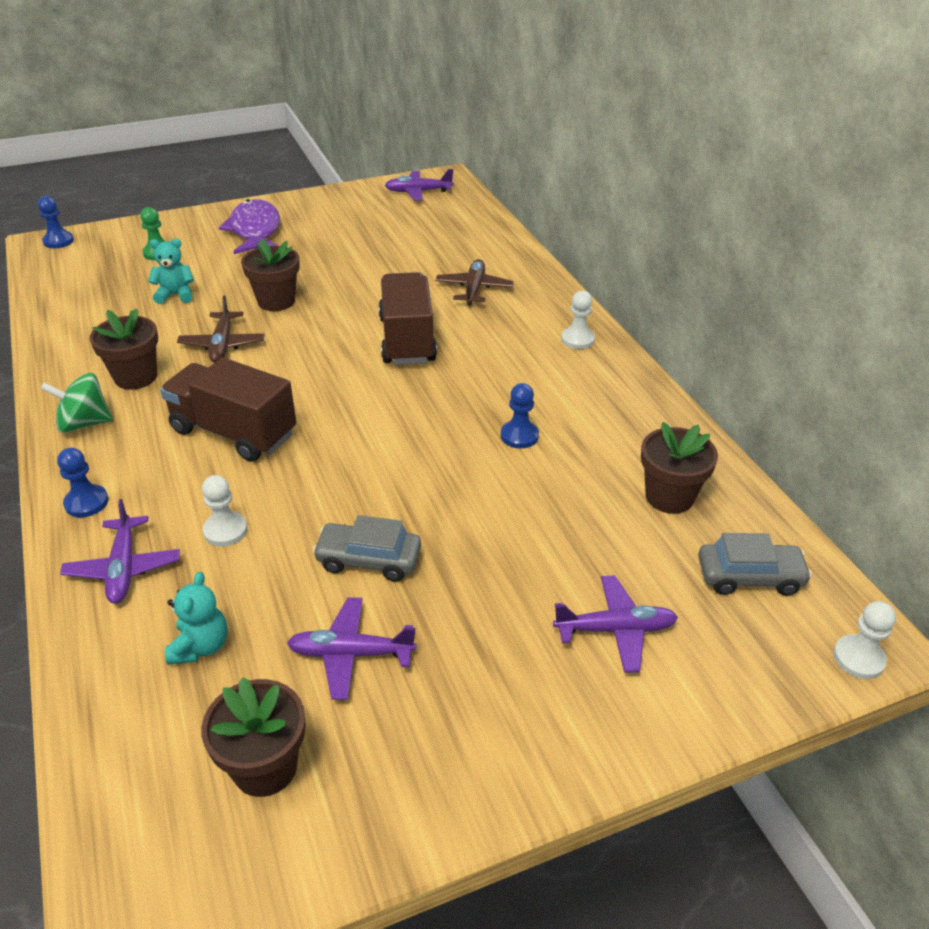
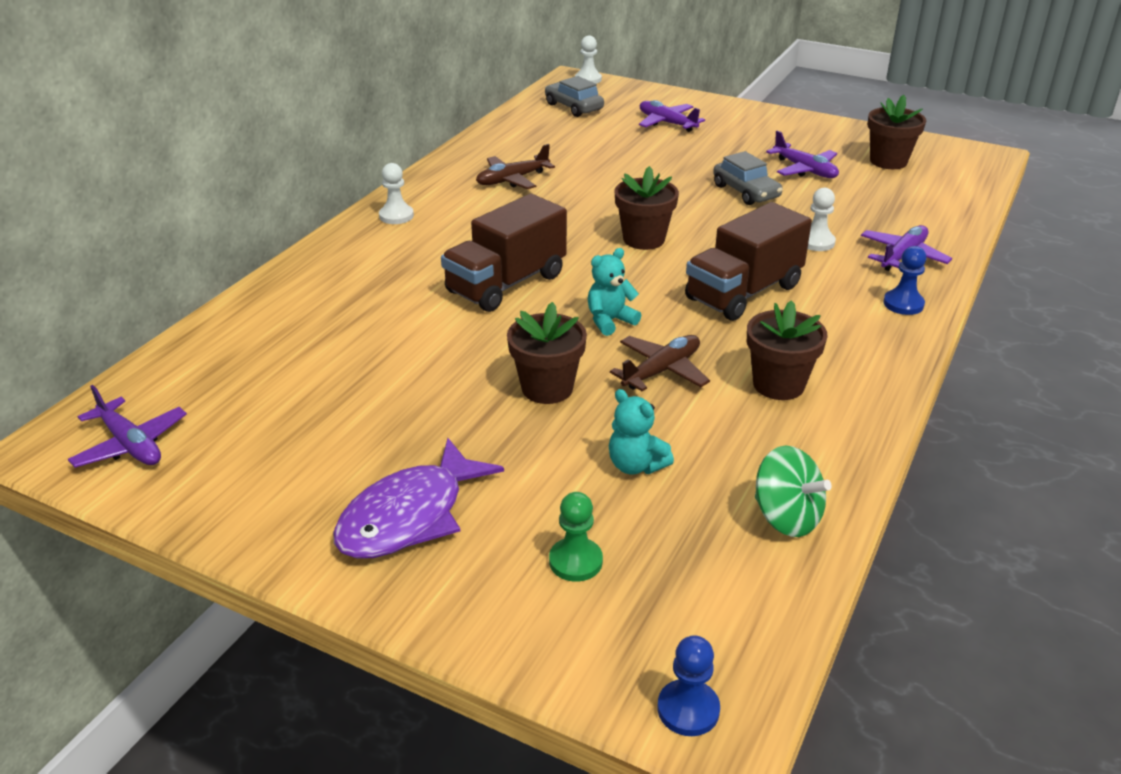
camera: 130 degrees left, 5 degrees down
(84, 423) = (863, 365): green spinning top -> green spinning top (786, 517)
(201, 646) = (883, 205): turquoise teddy bear -> turquoise teddy bear (610, 321)
(234, 432) = (743, 292): brown truck -> brown truck turned 60 degrees clockwise
(474, 289) = (368, 291): brown plane -> brown plane (512, 180)
(519, 436) = (558, 193): blue pawn -> none
(669, 497) = (542, 138): brown flower pot -> brown flower pot (644, 239)

